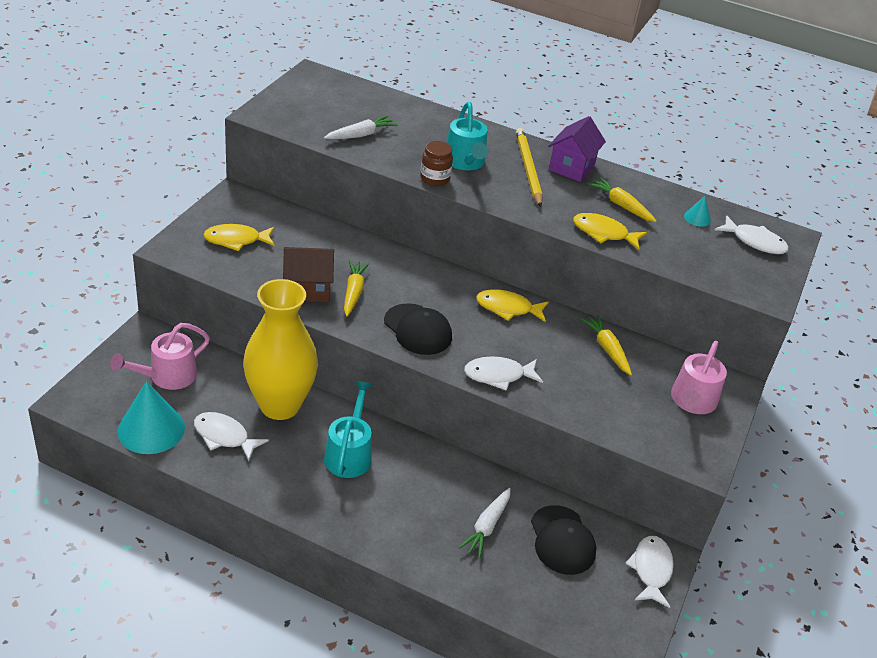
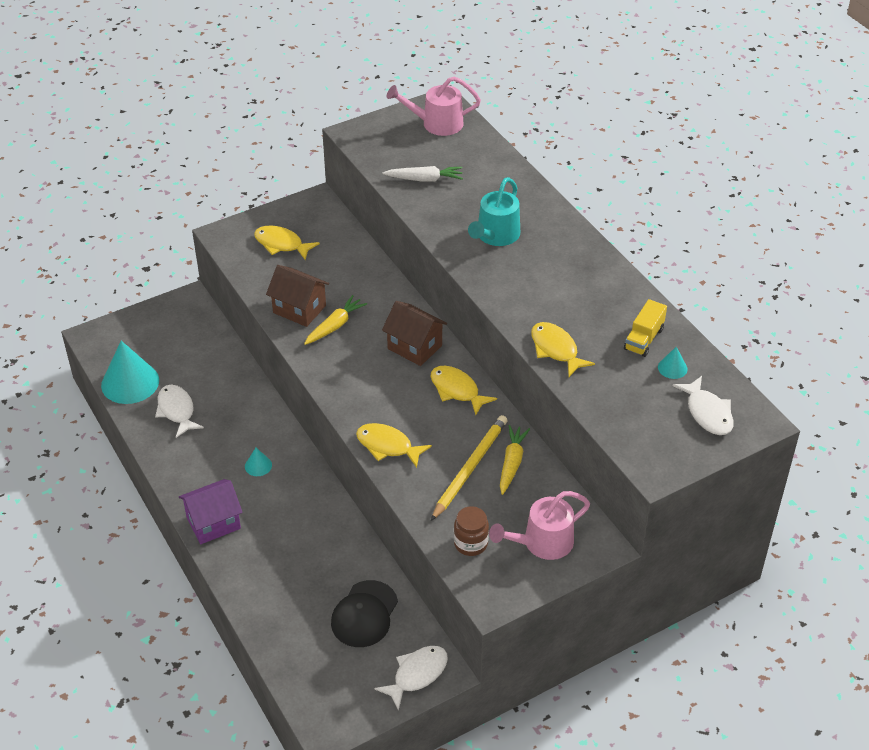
camera: 40 degrees right, 5 degrees up
(167, 376) = (176, 344): pink watering can -> pink watering can (437, 124)
(280, 405) = (239, 403): yellow vase -> none
(349, 454) = (258, 465): turquoise watering can -> turquoise cone
(418, 329) = (358, 379): black cap -> none
(434, 179) = (449, 243): brown jar -> brown jar (470, 543)
(439, 286) = (414, 347): none -> brown house
(486, 526) = (313, 573): white carrot -> none
(498, 375) = (388, 446): white fish -> yellow fish
(528, 169) = (550, 261): yellow pencil -> yellow pencil (469, 468)
(571, 167) = (598, 273): purple house -> purple house (213, 523)
(621, 205) = (605, 328): yellow carrot -> none
(655, 204) = (644, 339): none -> yellow truck

